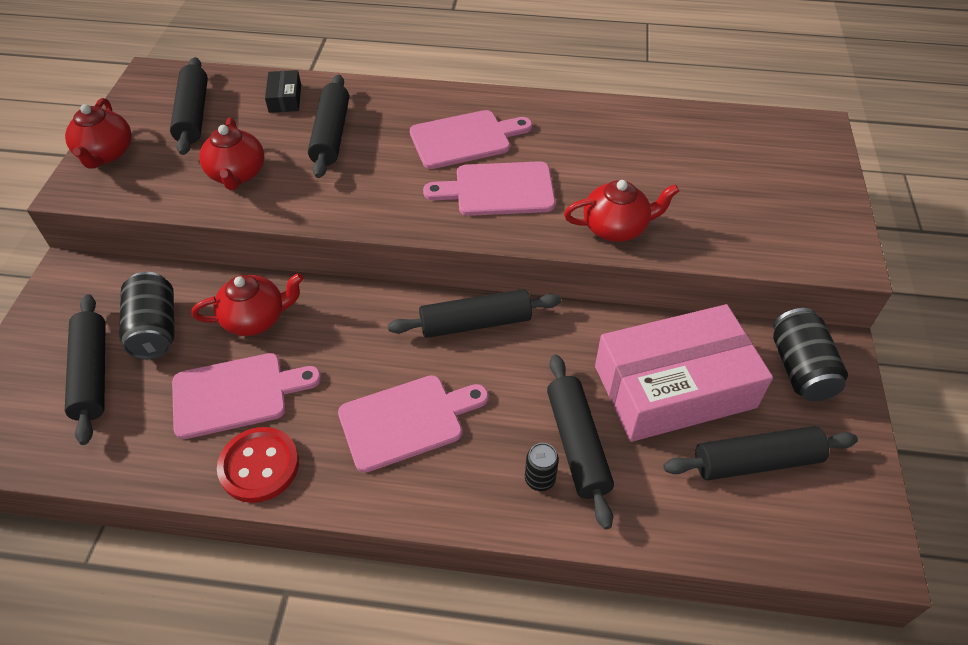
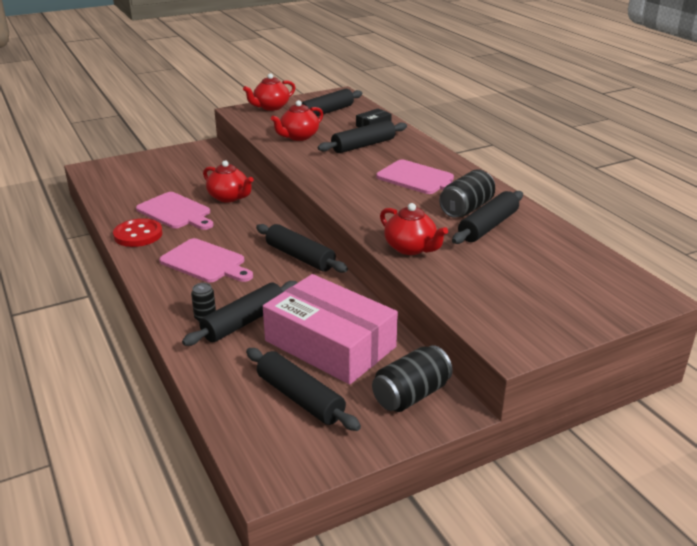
camera: 55 degrees right, 20 degrees down
(92, 374) = (153, 176): black rolling pin -> black rolling pin (488, 226)
(155, 329) = (194, 178): black can -> black can (466, 209)
(498, 190) = (389, 202): pink cutting board -> none

